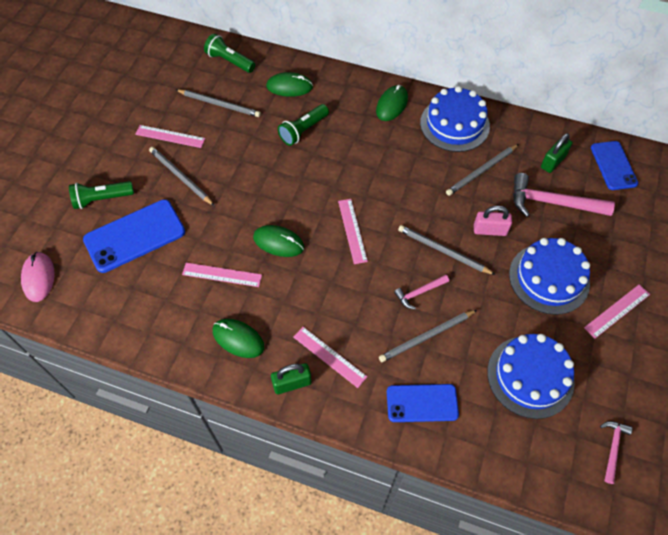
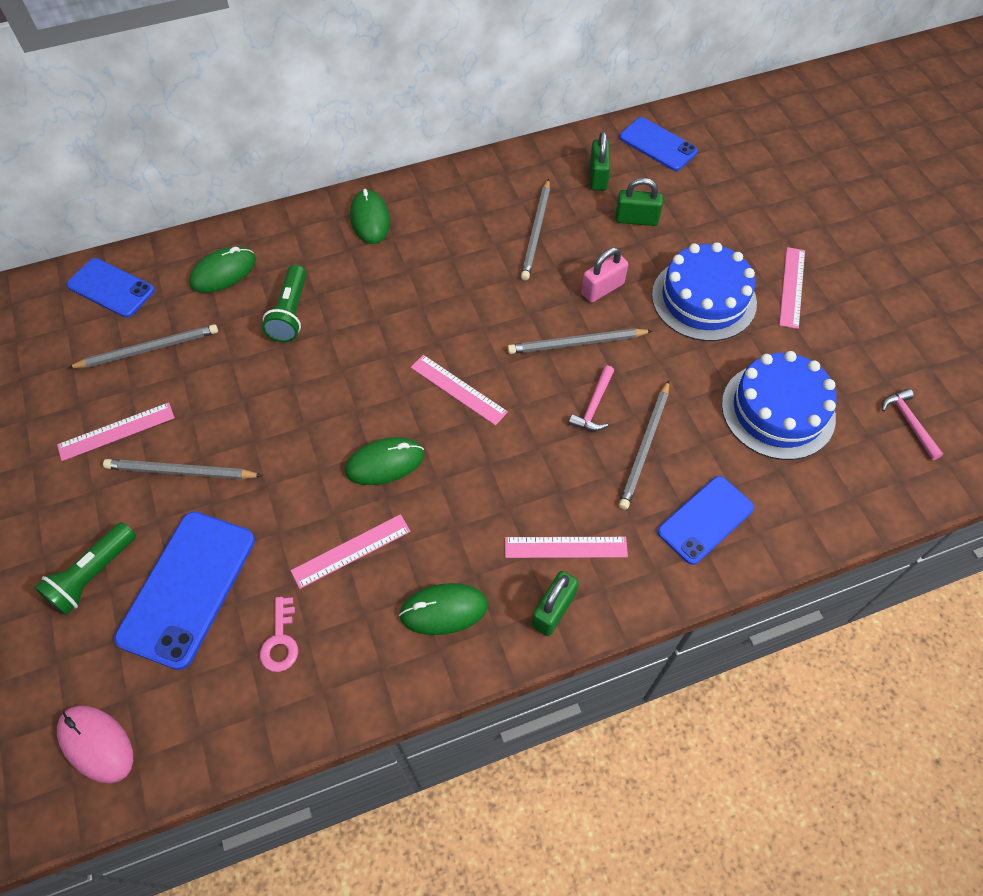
camera: 40 degrees left, 0 degrees up
(151, 293) = (280, 640): none -> pink key
(229, 61) = (111, 288): green flashlight -> blue phone
(454, 124) = (461, 199): blue cake -> none
(552, 203) = (636, 219): pink hammer -> green padlock

